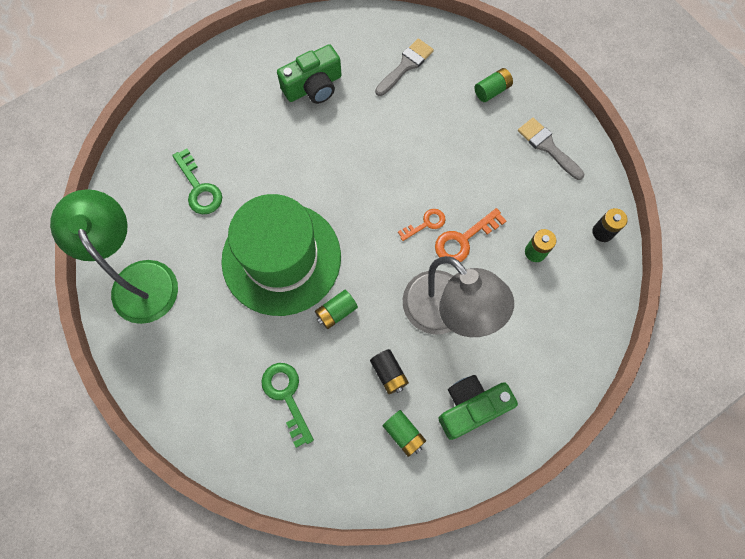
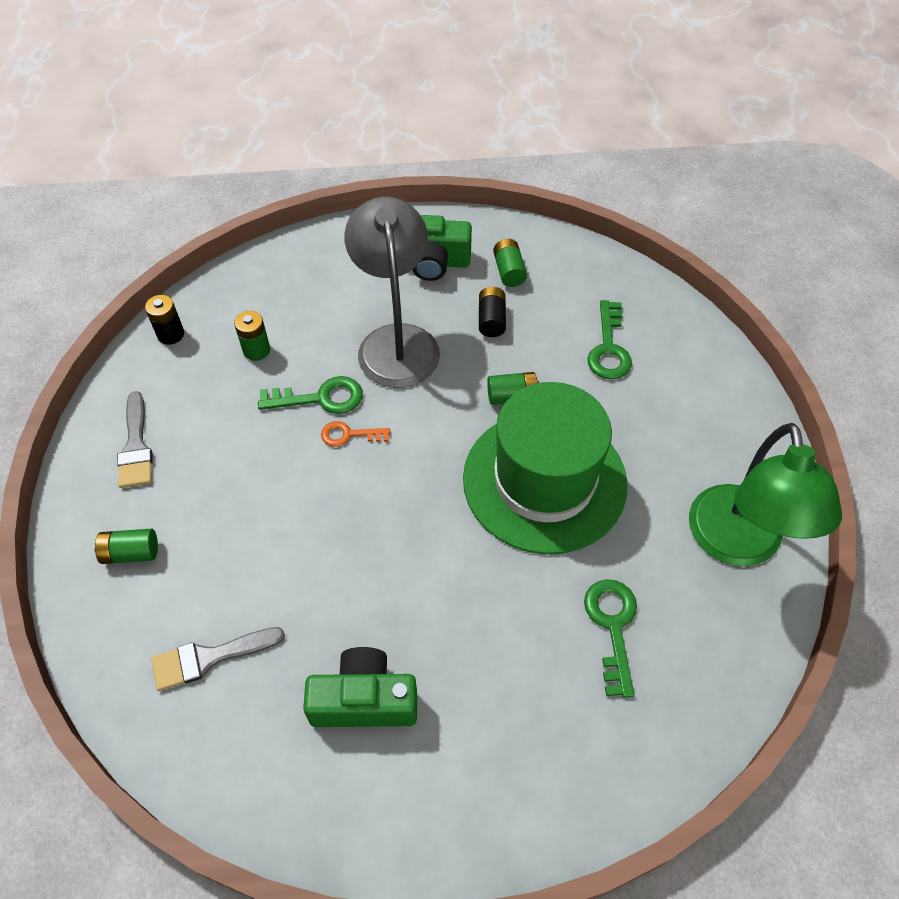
camera: 150 degrees left, 15 degrees down
(464, 239) = (320, 398): orange key -> green key

